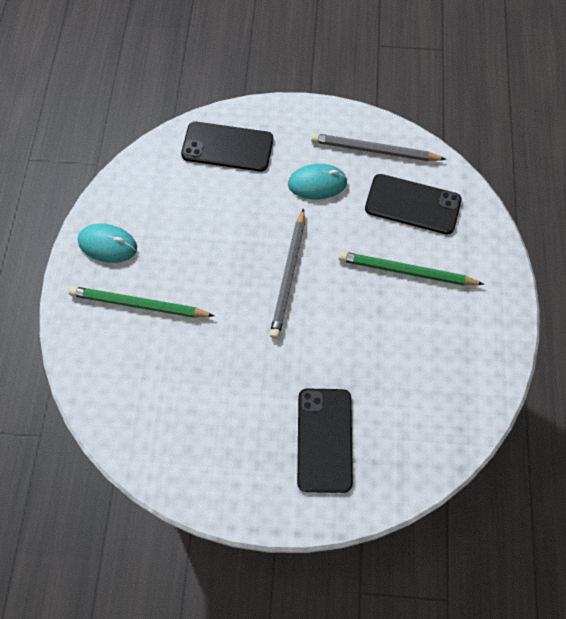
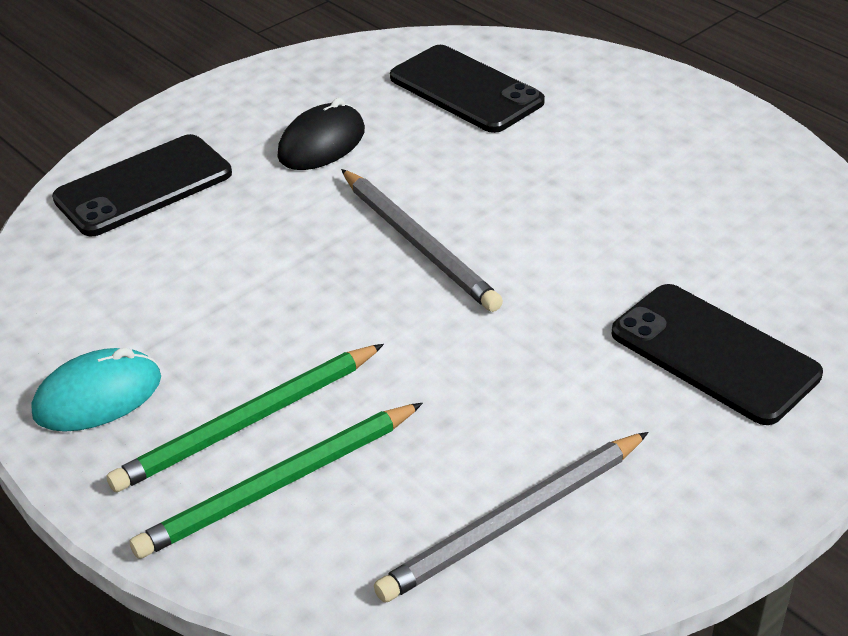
camera: 45 degrees left, 25 degrees down
(317, 183) = (322, 143): turquoise mouse -> black mouse
(374, 150) = (348, 76): grey pencil -> grey pencil (513, 521)
(406, 271) = (551, 145): green pencil -> green pencil (279, 485)
(412, 204) = (466, 89): black phone -> black phone turned 75 degrees clockwise

